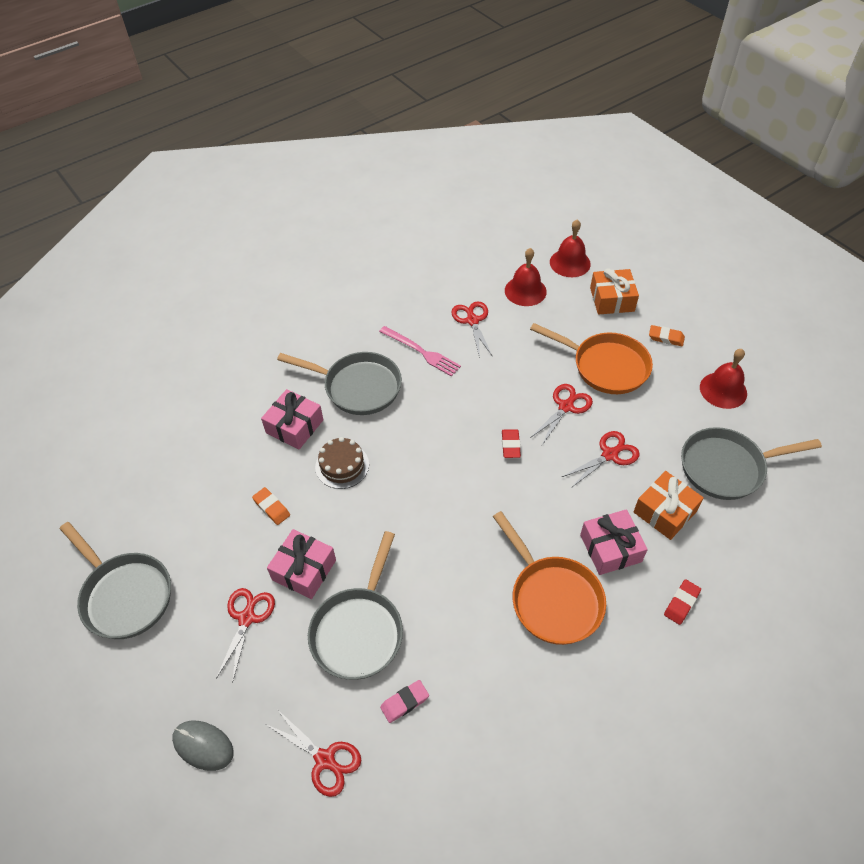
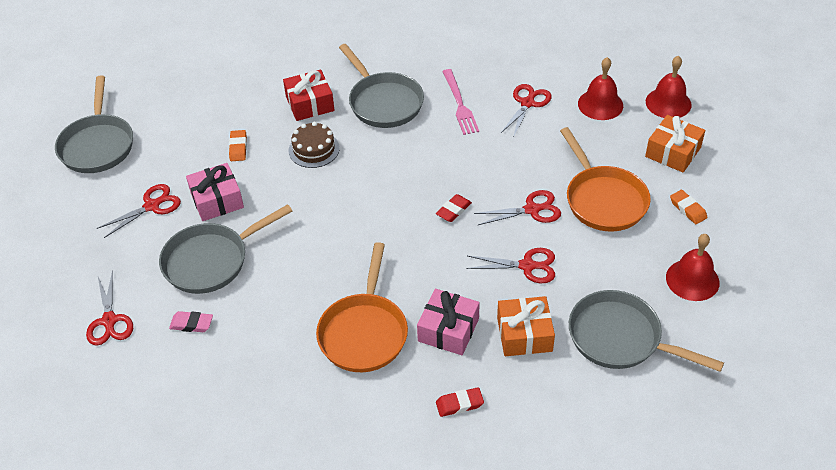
camera: 40 degrees right, 5 degrees down
(203, 745) = (52, 262): grey mouse -> none
(294, 426) = (310, 103): pink gift -> red gift

